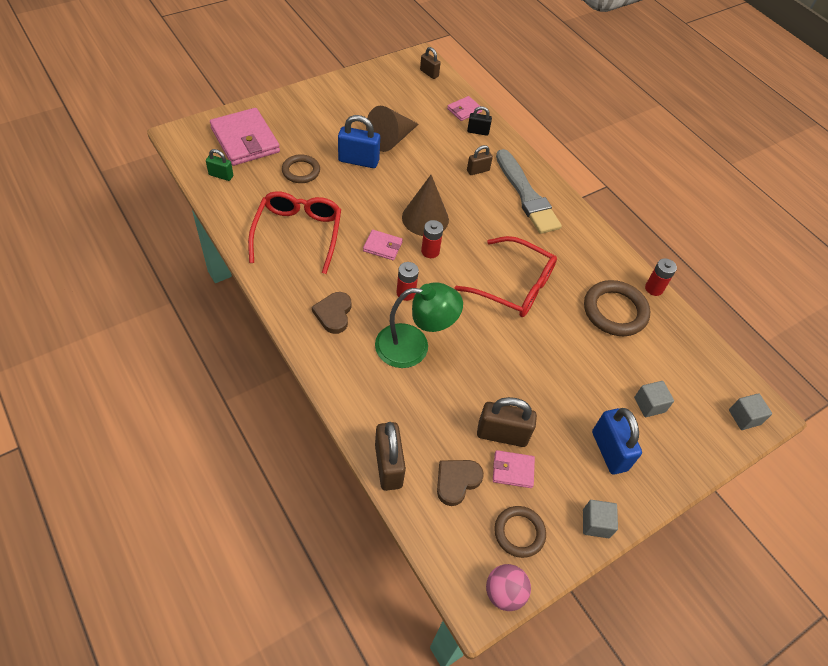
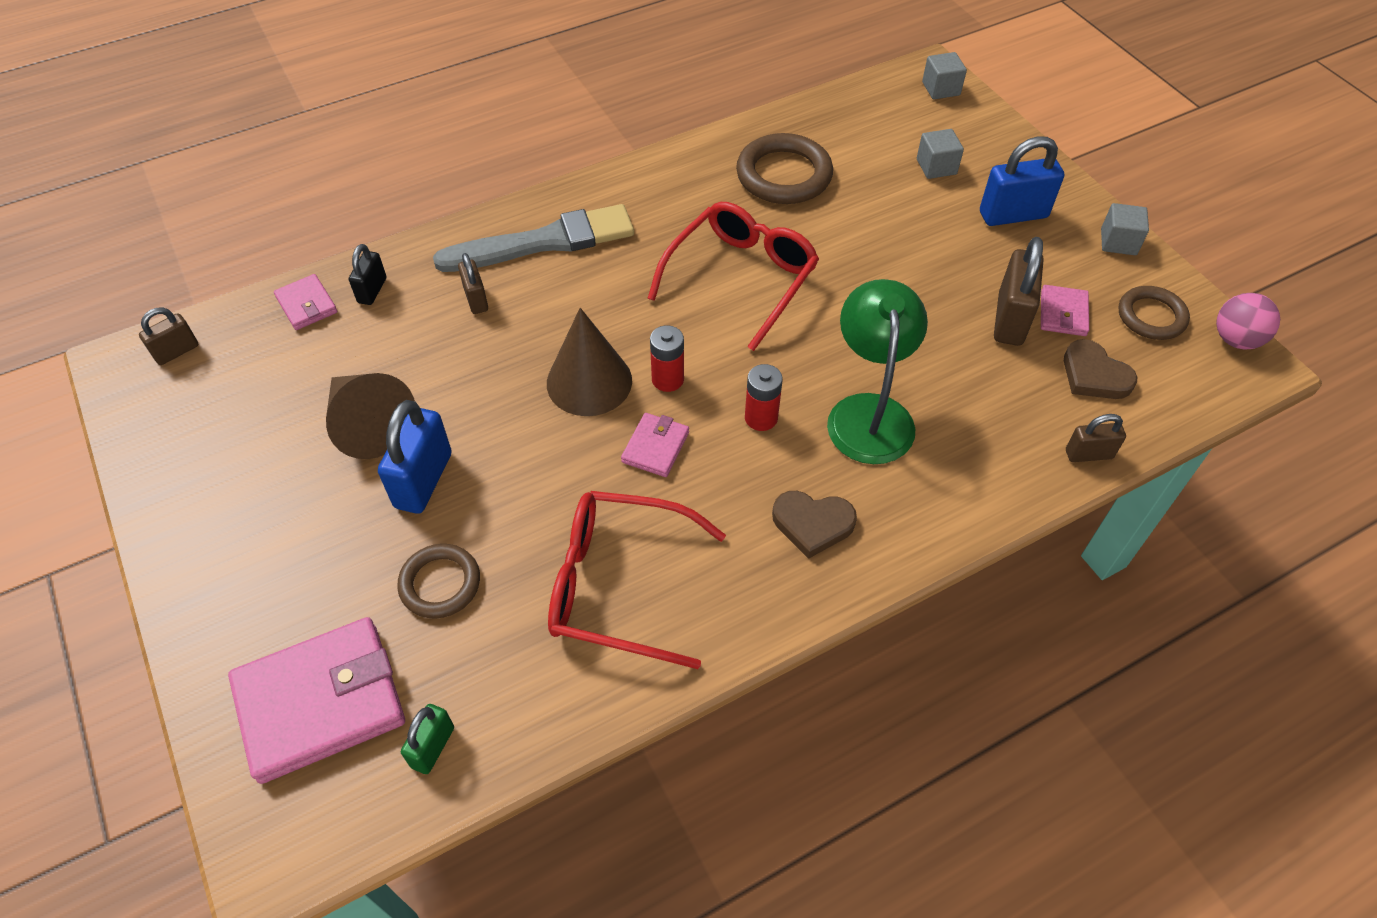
camera: 80 degrees left, 0 degrees up
(388, 466) = (1088, 454): brown padlock -> brown padlock, size x0.58
(654, 288) = (741, 130): red battery -> none

